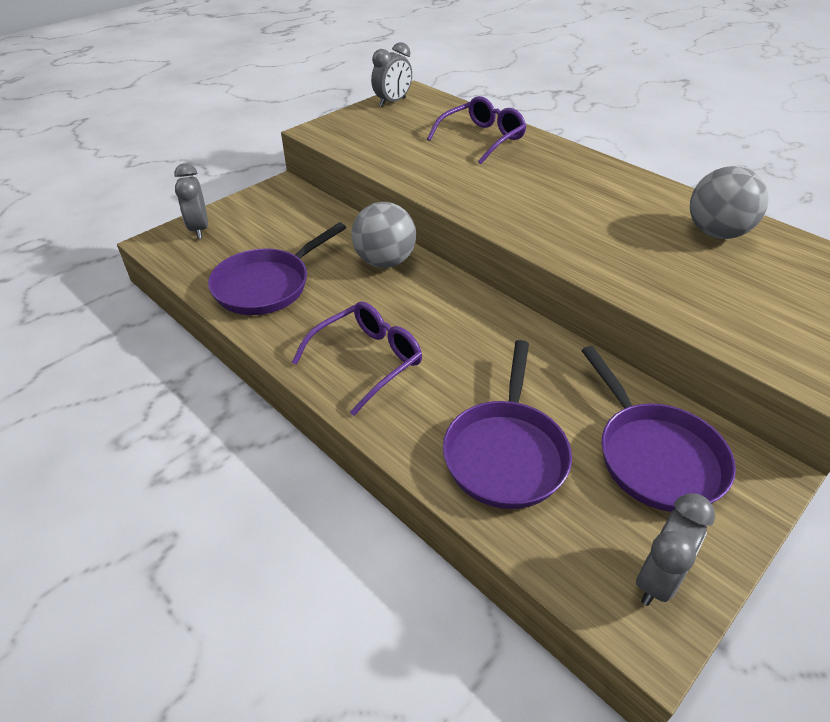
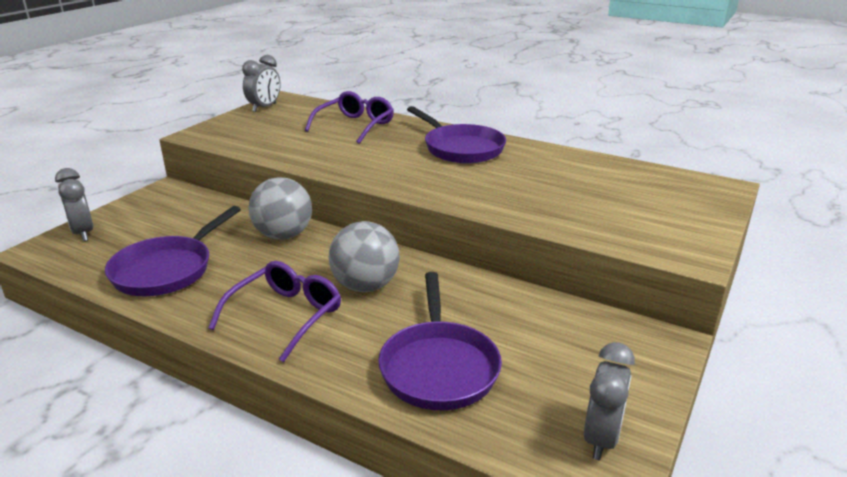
camera: 15 degrees left, 15 degrees down
(655, 456) = (571, 346): purple pan -> purple pan (460, 148)
(716, 233) = (573, 169): grey ball -> grey ball (365, 286)

